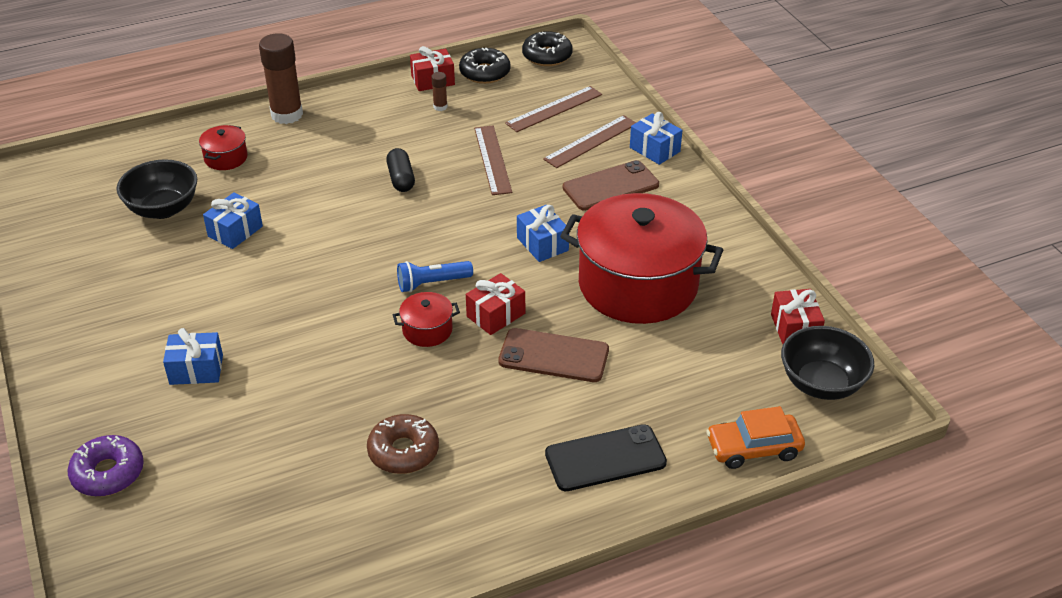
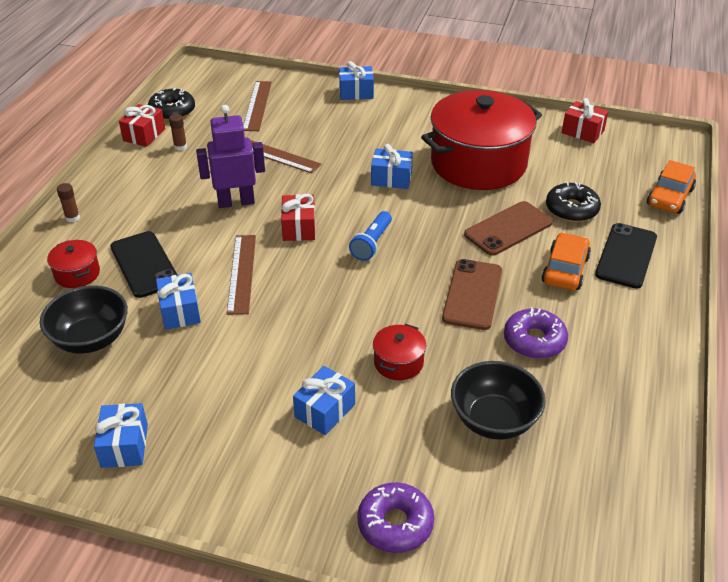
camera: 50 degrees left, 0 degrees up
(72, 291) = (124, 445): none -> blue gift
(270, 181) = (144, 264): none -> black phone
(287, 115) = (72, 218): brown glue stick -> brown glue stick, size x0.44
(401, 179) = (236, 202): black capsule -> purple robot
(403, 451) = (534, 341): brown donut -> purple donut
(427, 330) = (419, 269): red pot -> red pot (398, 362)
(496, 315) = (439, 232): red gift -> red gift (299, 228)
(532, 424) = (565, 270): none -> orange car
(547, 56) = (195, 80): black donut -> black donut (571, 209)
(591, 141) = (313, 109): brown ruler -> brown ruler (242, 273)
(610, 186) = (369, 125): brown phone -> brown phone (472, 294)
(821, 384) = (638, 147): black bowl -> black bowl (494, 420)

